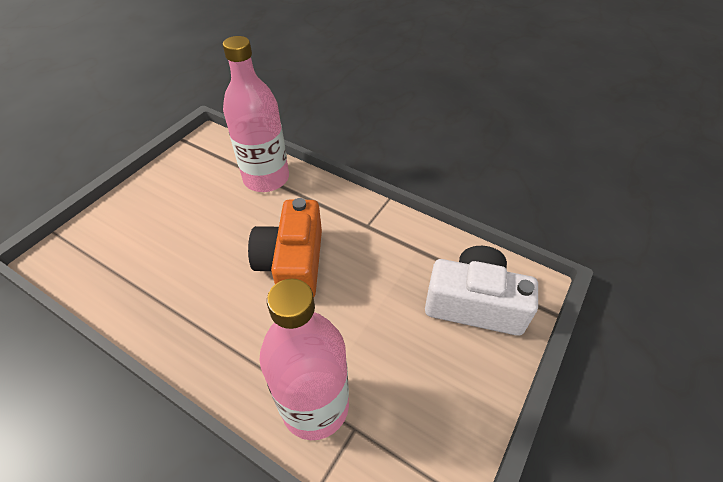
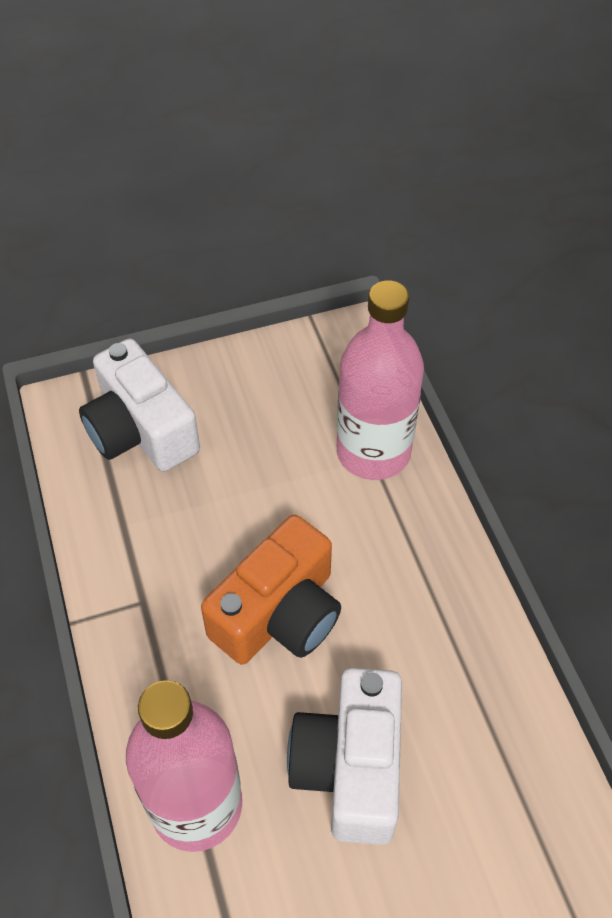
camera: 140 degrees left, 5 degrees up
(205, 227) = (350, 767): none -> white camera

